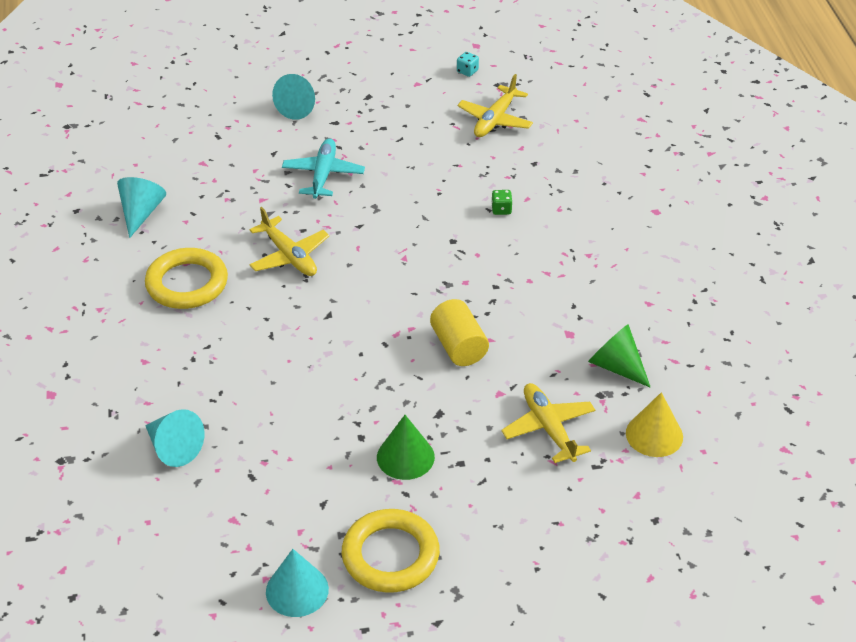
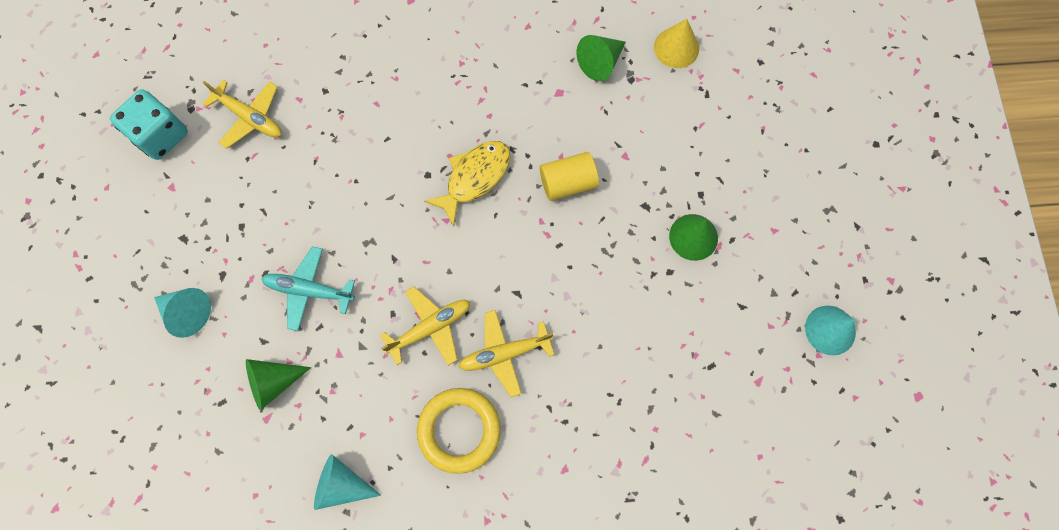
camera: 85 degrees left, 30 degrees up
(173, 448) = (676, 436): turquoise cone -> none
(235, 163) = (273, 382): none -> green cone
(390, 555) = (795, 256): yellow ring -> none
(454, 274) = (474, 178): none -> yellow fish
(467, 71) = (161, 135): turquoise dice -> turquoise dice, size x2.46
(501, 209) = (389, 127): green dice -> none
(549, 428) = (666, 123): yellow plane -> yellow plane (505, 353)

